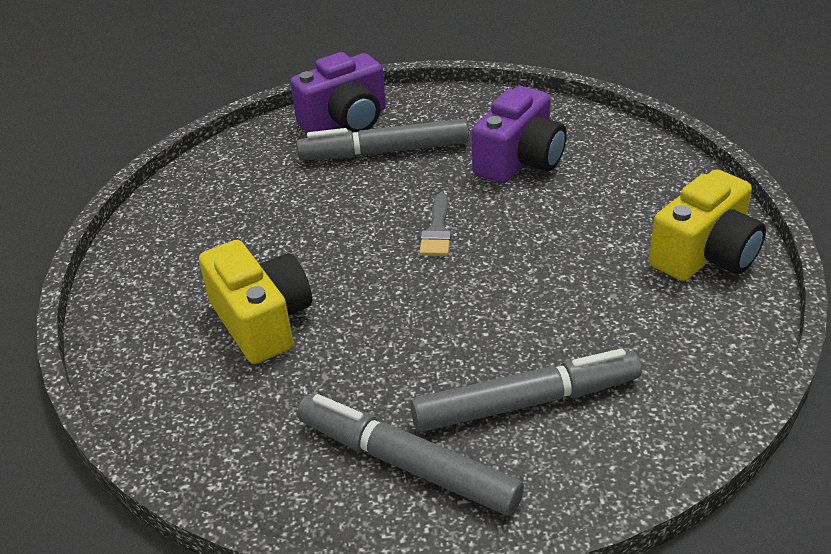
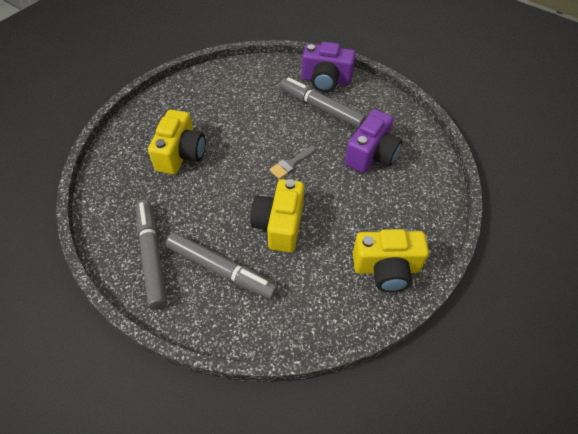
camera: 40 degrees right, 15 degrees up
(520, 160) = (371, 155): purple camera -> purple camera turned 45 degrees counterclockwise
(523, 302) = (279, 225): none -> yellow camera

